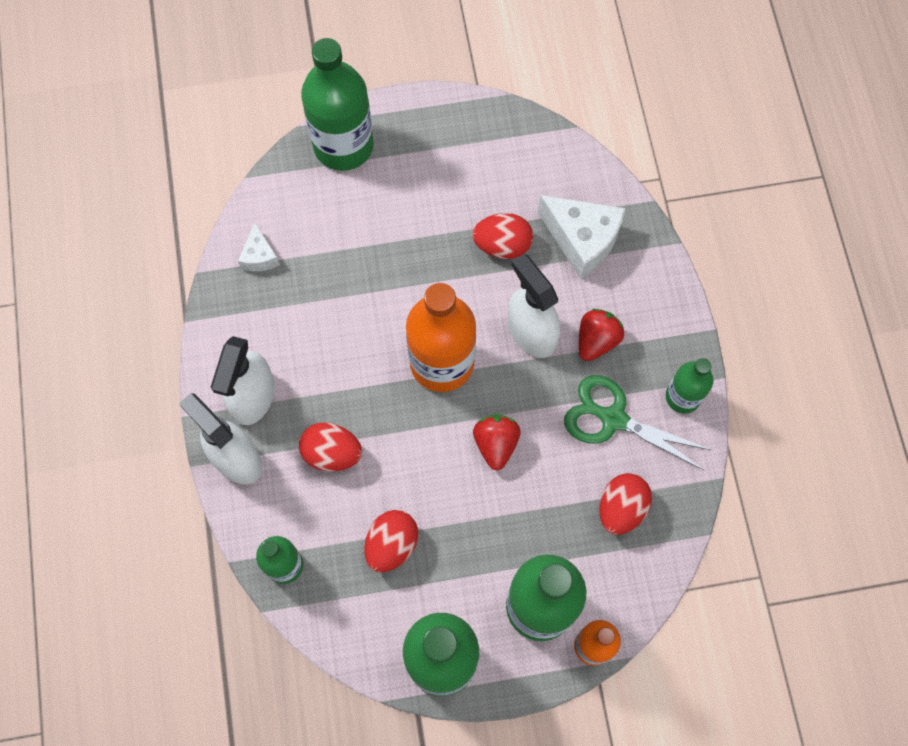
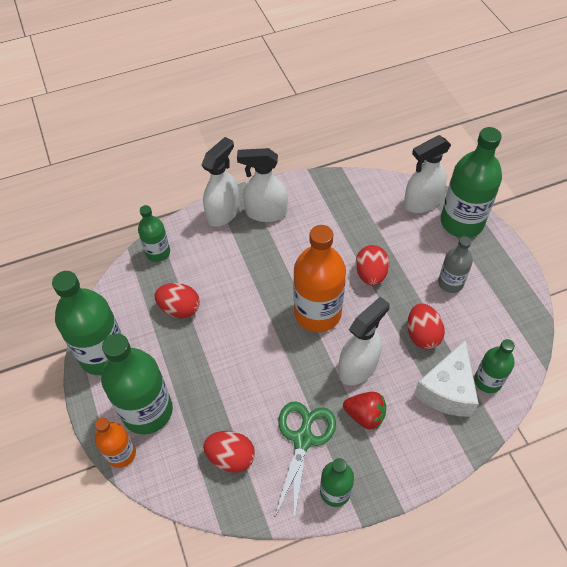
camera: 80 degrees right, 15 degrees down
(259, 256) = (363, 195): white cheese -> none
(295, 184) = (421, 202): none -> white spray bottle
(332, 453) = (237, 262): red egg -> red egg (370, 274)
(435, 189) = (450, 283): none -> grey bottle
(496, 444) = (264, 359): red strawberry -> none
(579, 193) = (487, 381): none -> green bottle

